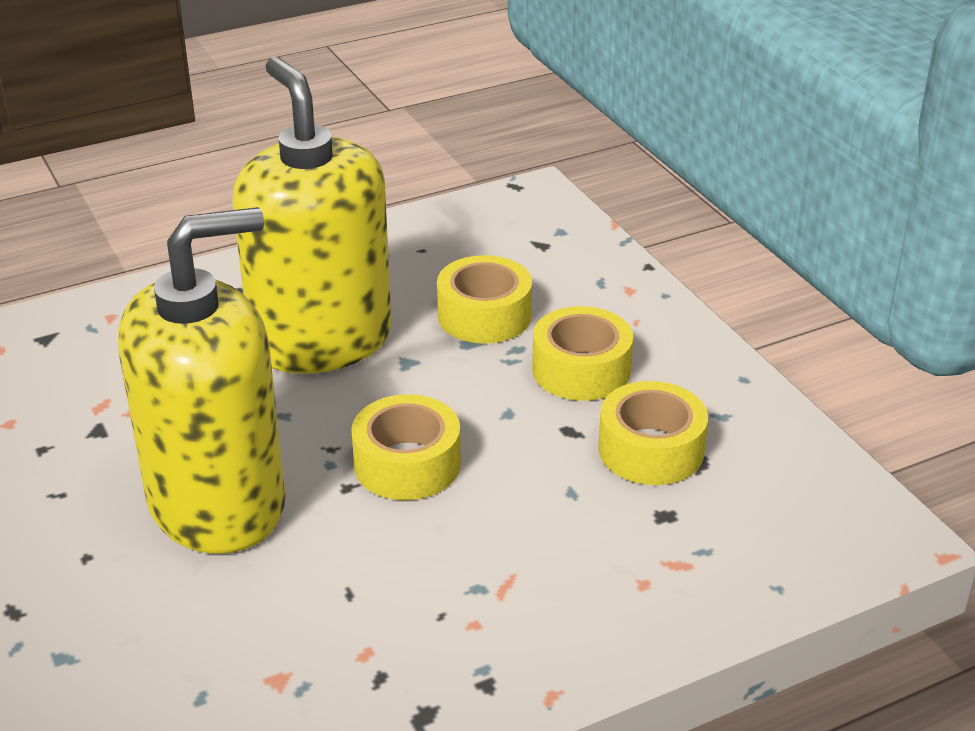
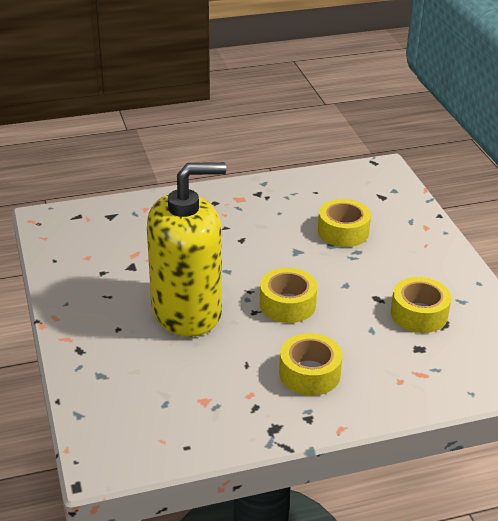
camera: 10 degrees right, 0 degrees up
(321, 340) = (253, 234): yellow soap dispenser -> none
(581, 370) = (390, 267): yellow tape -> yellow tape (309, 373)

